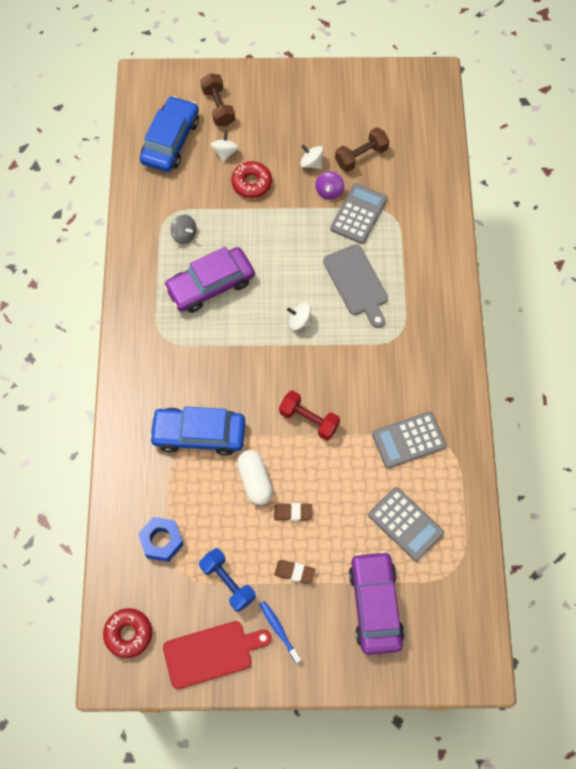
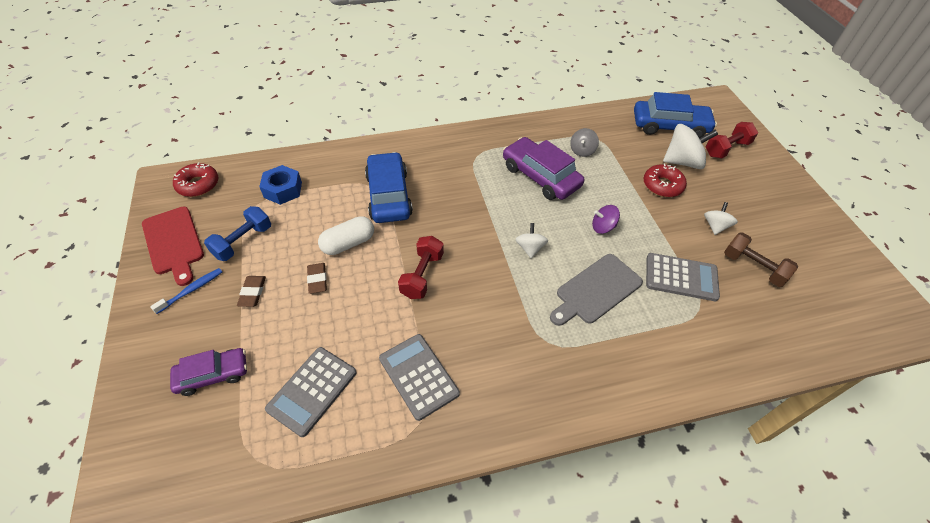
camera: 75 degrees right, 15 degrees down
(218, 107) = (726, 149): brown dumbbell -> red dumbbell
(225, 152) = (682, 162): white spinning top -> white spinning top, size x1.79
(329, 191) = (692, 247): purple spinning top -> purple spinning top (603, 227)
(375, 605) = (213, 375): purple car -> purple car, size x0.62

